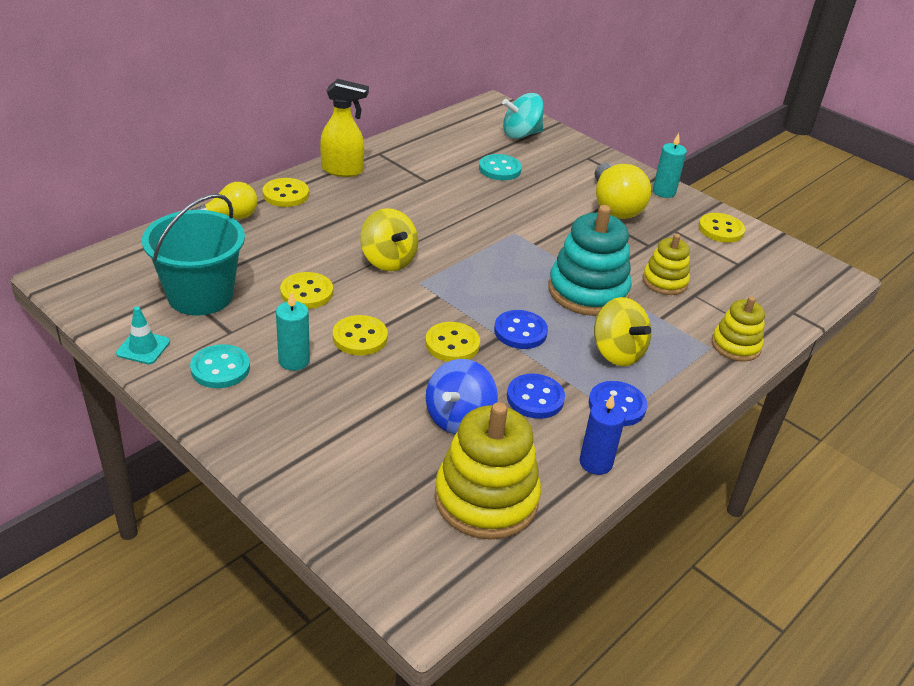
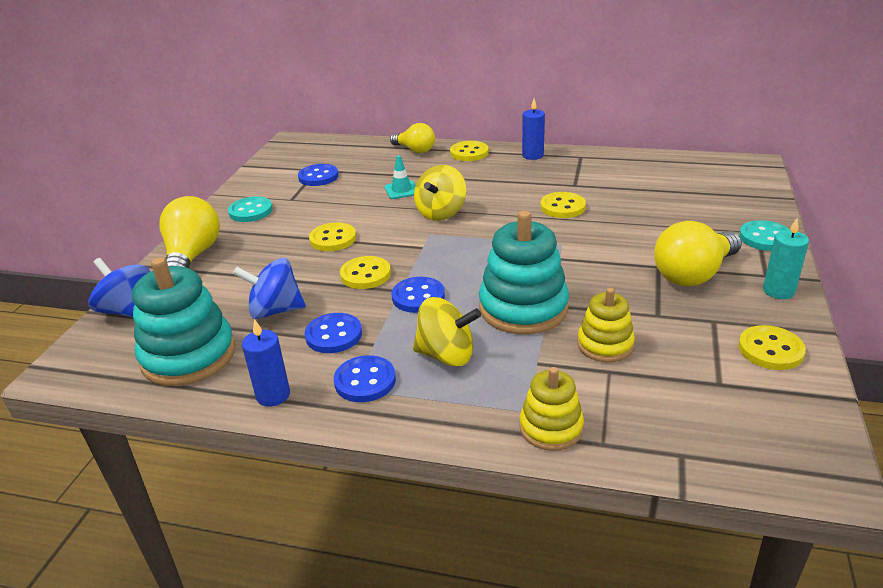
camera: 65 degrees right, 5 degrees down
(143, 348) = (249, 184): turquoise traffic cone -> turquoise traffic cone (401, 190)
(200, 295) = (318, 177): turquoise bucket -> blue button
(278, 443) = (192, 257): none -> yellow light bulb
(294, 361) = (282, 228): turquoise candle -> none
(306, 292) = (363, 203): yellow button -> yellow button (562, 207)
(343, 170) = (532, 155): yellow spray bottle -> blue candle
(349, 523) = (128, 311): none -> blue spinning top
(486, 499) = (188, 356): yellow stacking toy -> turquoise stacking toy
(500, 169) = (650, 203): turquoise button -> turquoise button (765, 238)
(521, 134) = (729, 191): turquoise spinning top -> none
(617, 352) = (446, 355): yellow spinning top -> yellow spinning top turned 105 degrees counterclockwise

